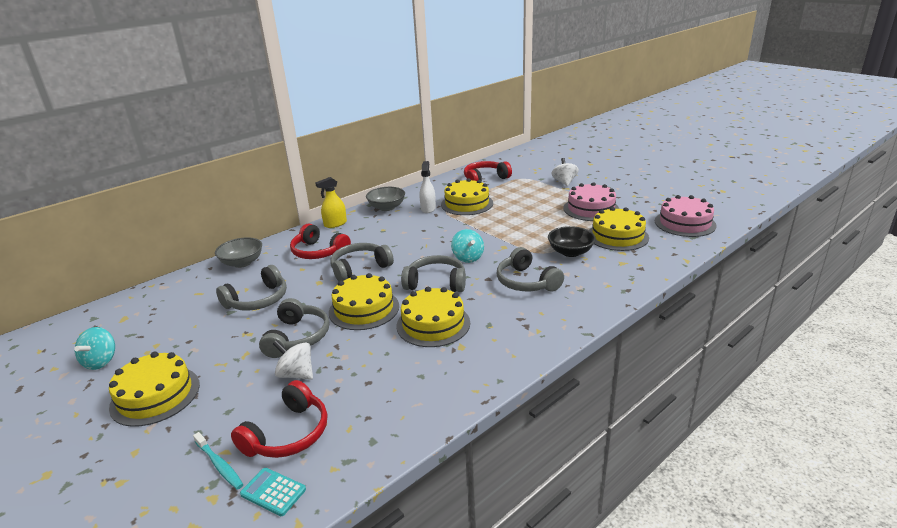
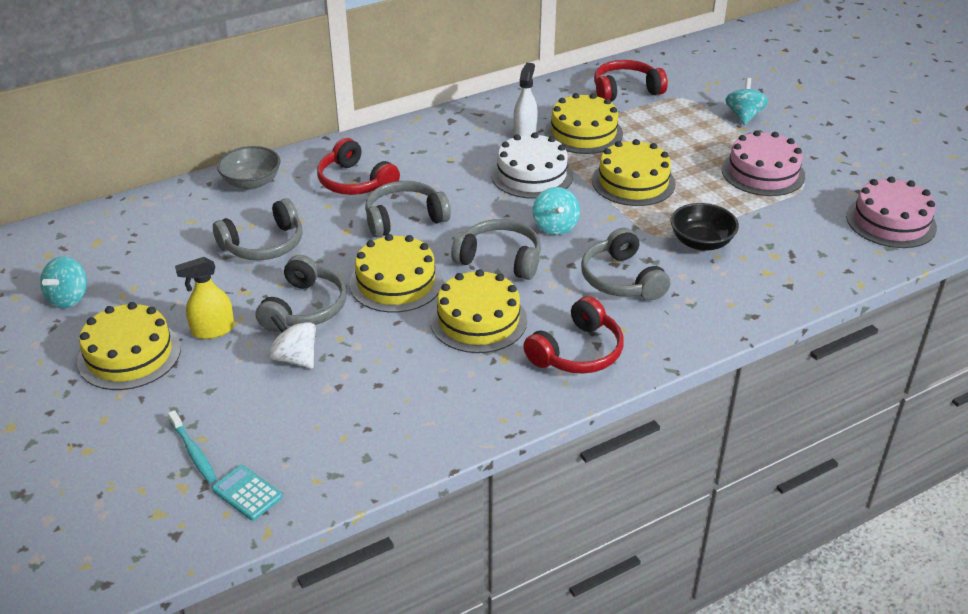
camera: 10 degrees right, 10 degrees up
(288, 434) = (273, 431): red headphones -> red headphones (577, 352)
(335, 224) = (387, 138): yellow spray bottle -> yellow spray bottle (213, 330)
(387, 207) = (466, 120): grey bowl -> none
(441, 231) = (532, 175): none -> white cake
(564, 182) = (744, 116): white spinning top -> turquoise spinning top
(617, 236) = (780, 227): yellow cake -> yellow cake (633, 182)

